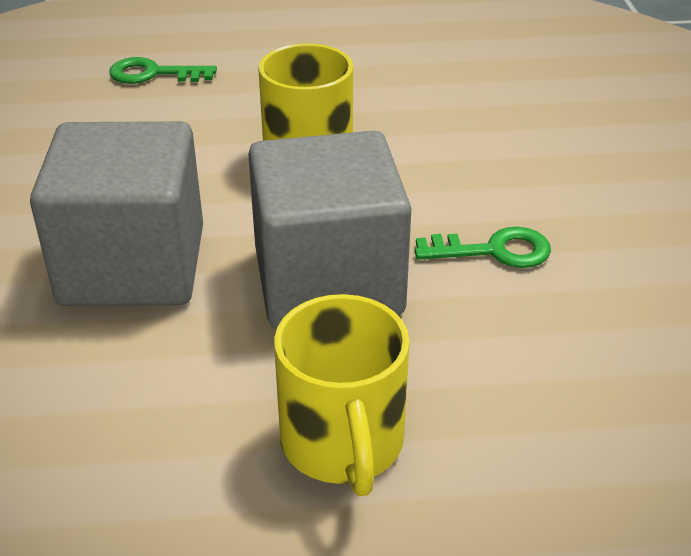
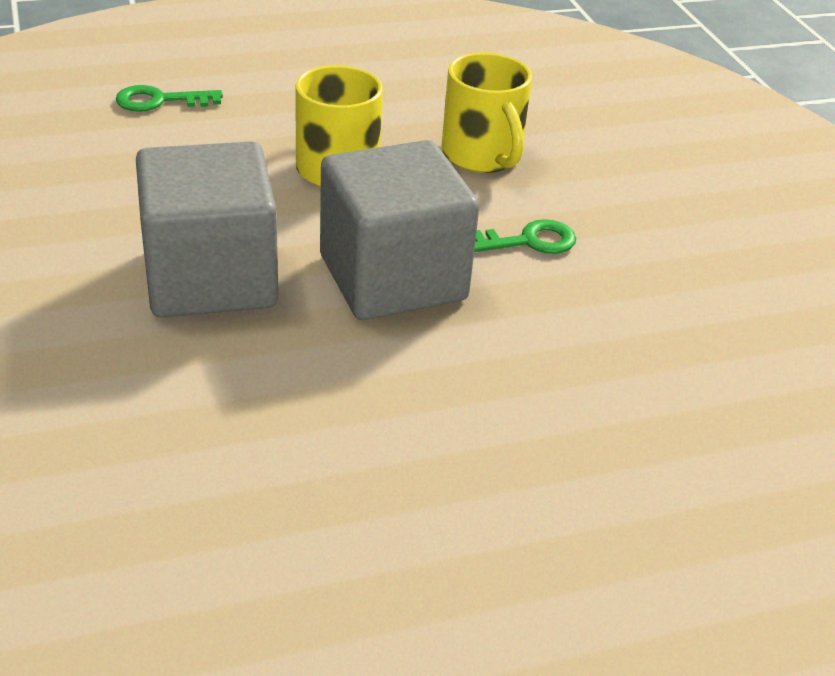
camera: 15 degrees left, 0 degrees up
(343, 444) = (448, 405): yellow mug -> yellow mug (482, 155)

